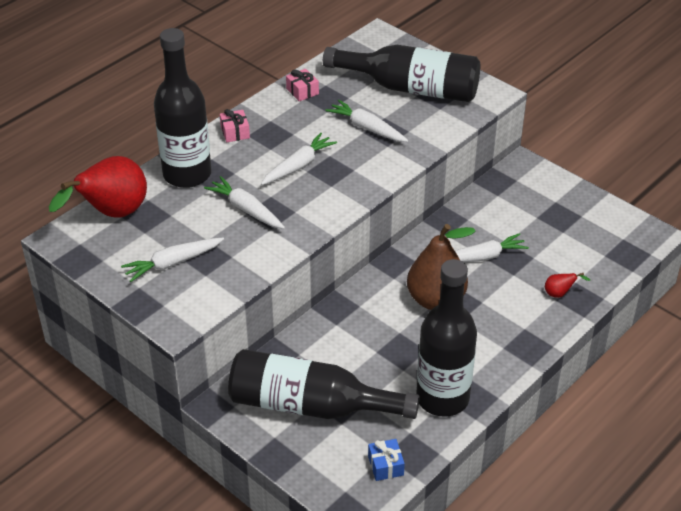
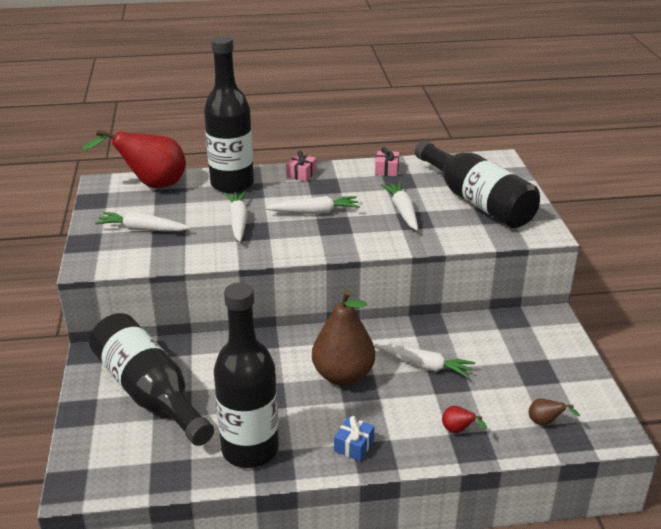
camera: 40 degrees right, 10 degrees down
(385, 465) = (140, 470): blue gift -> blue gift (354, 446)
(604, 253) = (545, 423): none -> brown pear

